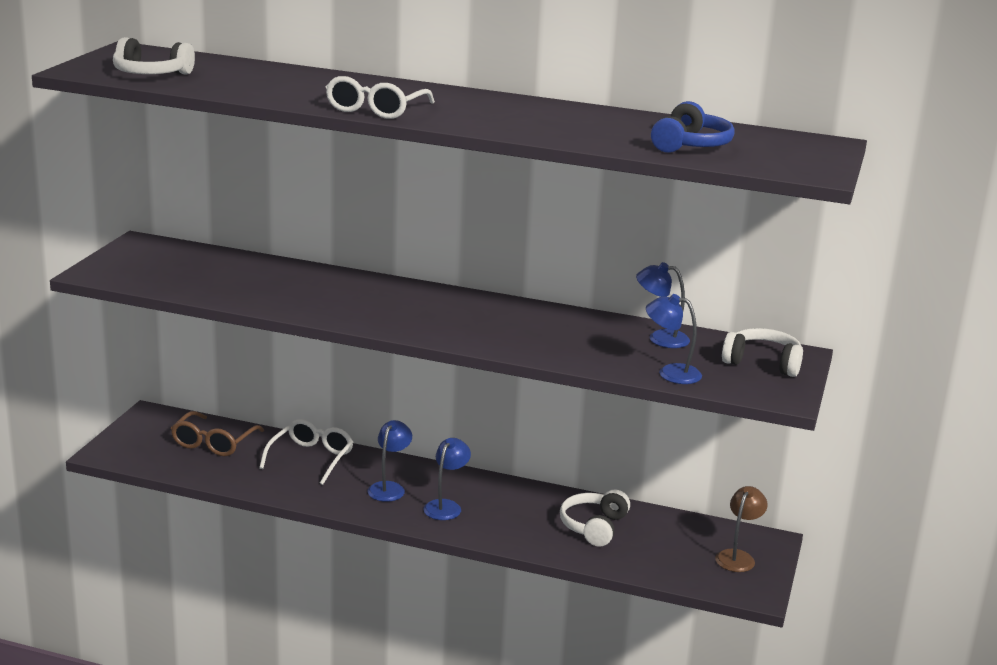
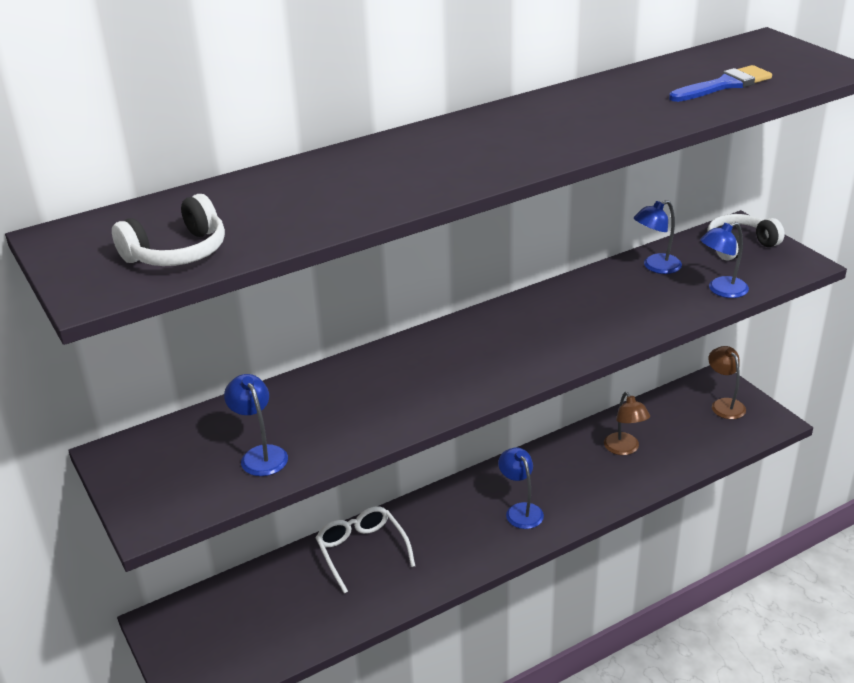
camera: 45 degrees left, 10 degrees up
(213, 443) = (263, 603): brown glasses -> none
(375, 109) = (470, 174): white glasses -> none
(389, 488) = (460, 528): blue lamp -> blue lamp (260, 454)
(594, 527) = (624, 449): white headphones -> brown lamp
(690, 145) = (724, 85): blue headphones -> blue brush

